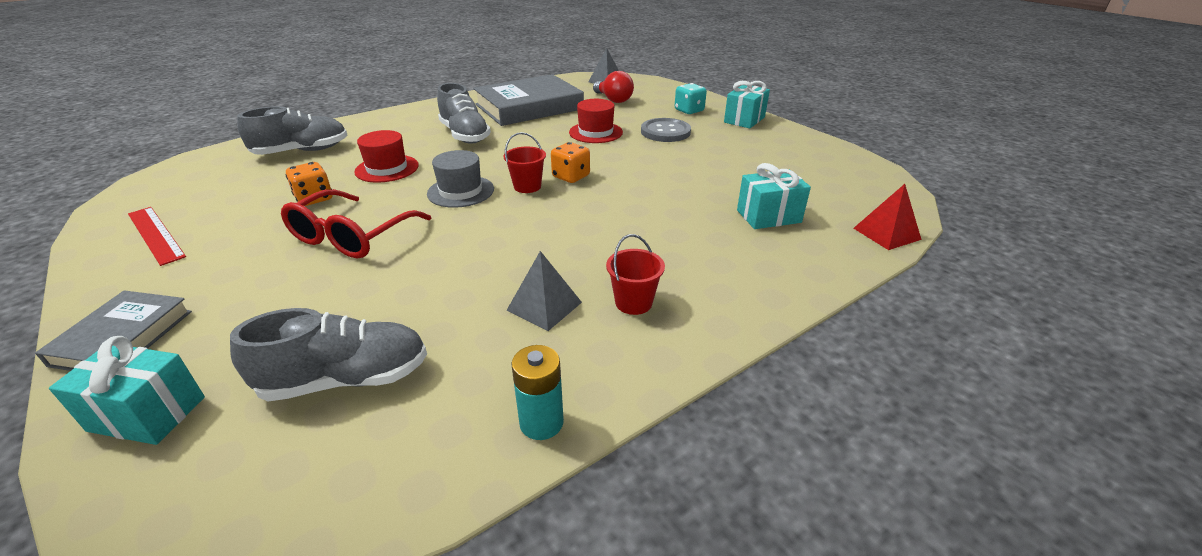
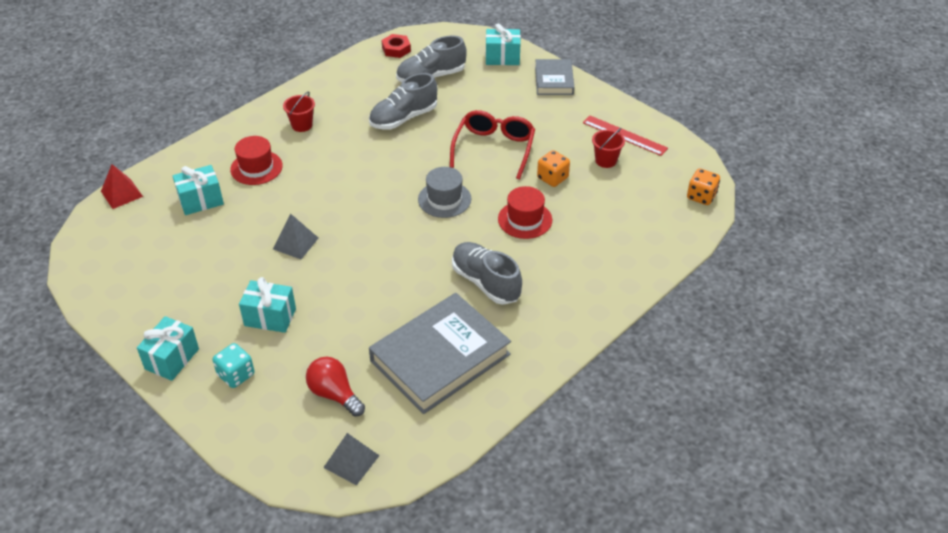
camera: 170 degrees right, 10 degrees up
(302, 151) = (624, 234): grey shoe -> grey shoe (403, 118)
(370, 485) = (396, 49): none -> red nut
(527, 186) = (393, 211): red bucket -> red bucket (606, 160)
(541, 422) = (339, 72): turquoise battery -> none
(544, 306) = (351, 118): grey pyramid -> grey pyramid (295, 243)
(571, 176) = (359, 228): orange dice -> orange dice (701, 196)
(595, 132) = (347, 306): red hat -> red hat (256, 168)
(665, 132) = (270, 317): grey button -> turquoise gift

